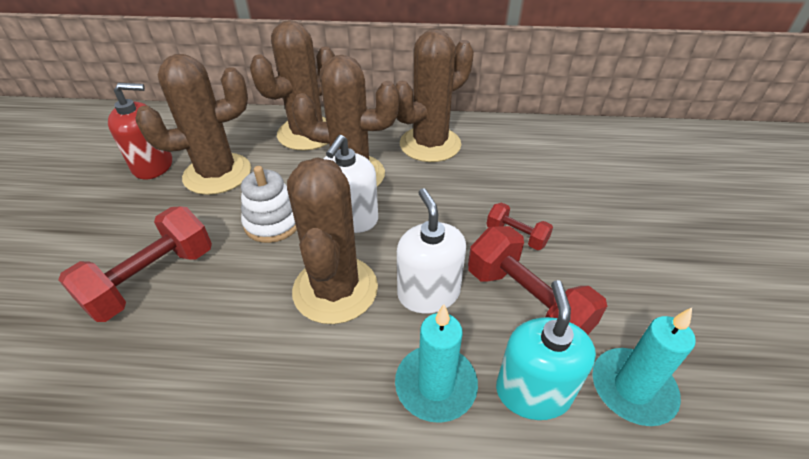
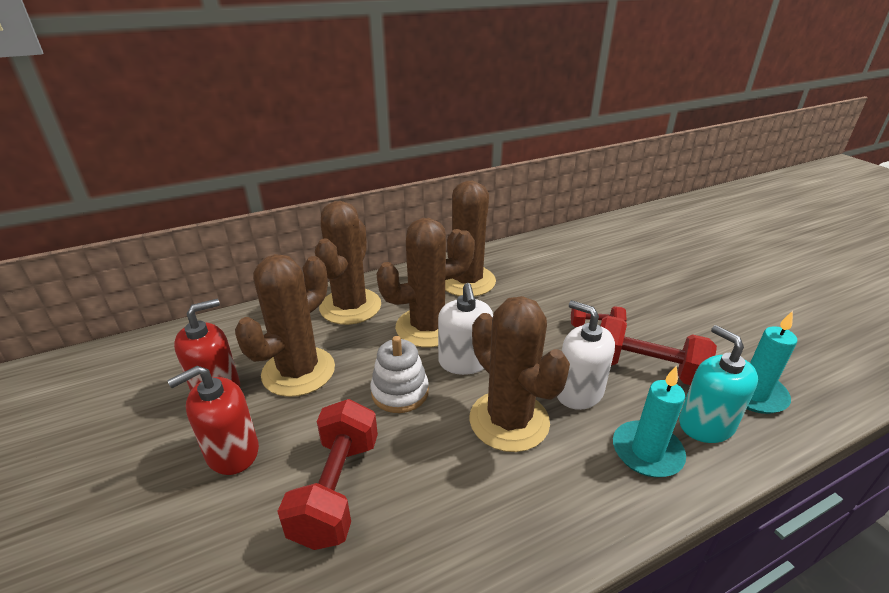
camera: 30 degrees left, 10 degrees down
(118, 217) = (232, 452): none -> red soap dispenser

